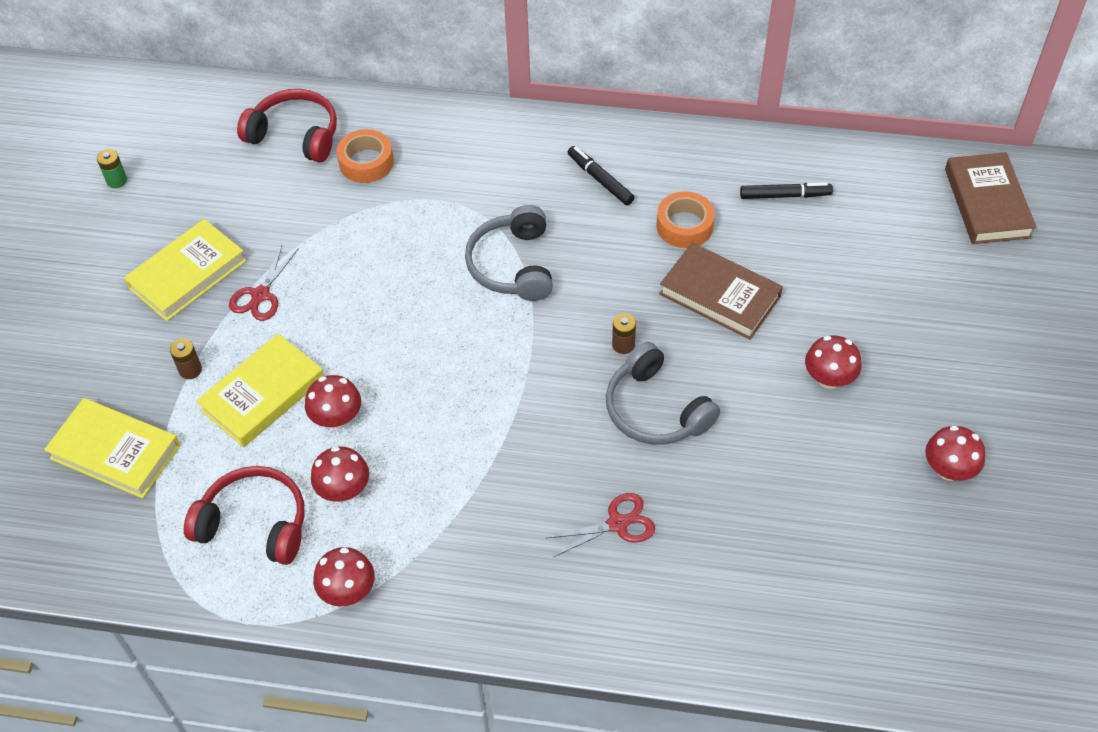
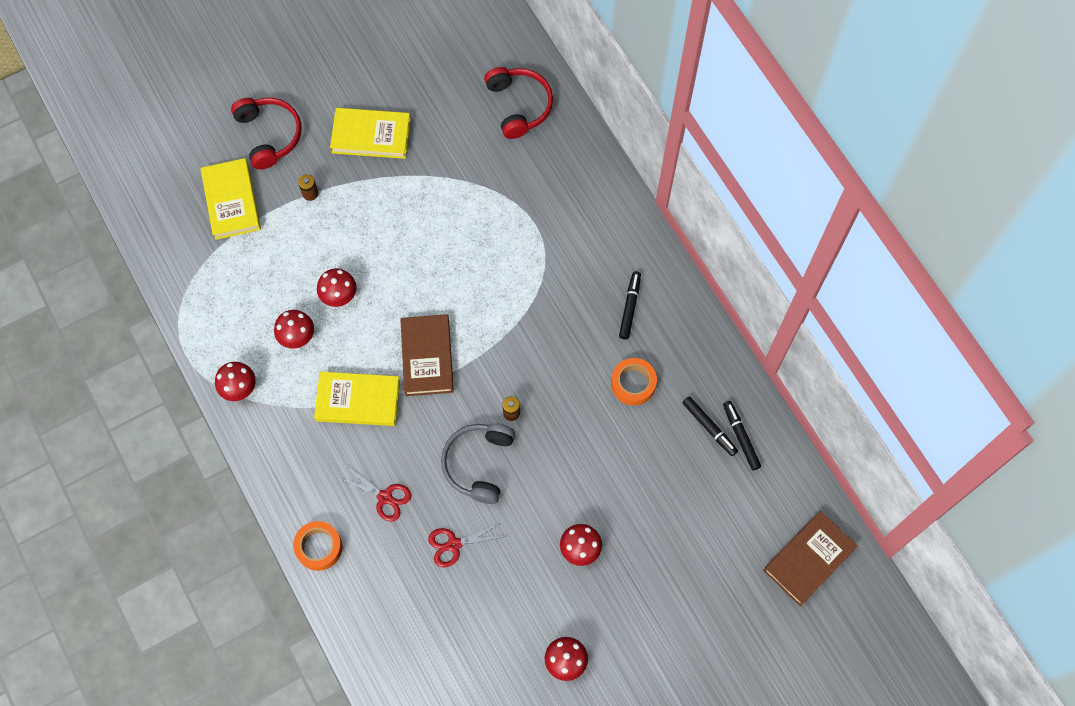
camera: 50 degrees right, 15 degrees up
(117, 180) = (405, 40): green battery -> none
(255, 523) = (243, 308): red headphones -> red headphones (269, 135)
(260, 295) = (388, 186): red scissors -> red scissors (454, 544)
(263, 394) = (324, 244): yellow book -> yellow book (358, 400)
(366, 162) = (531, 162): orange tape -> orange tape (319, 547)
(512, 265) = (520, 306): grey headphones -> none
(720, 295) = (594, 442): brown book -> brown book (427, 357)
(816, 178) = (740, 437): none -> black marker

